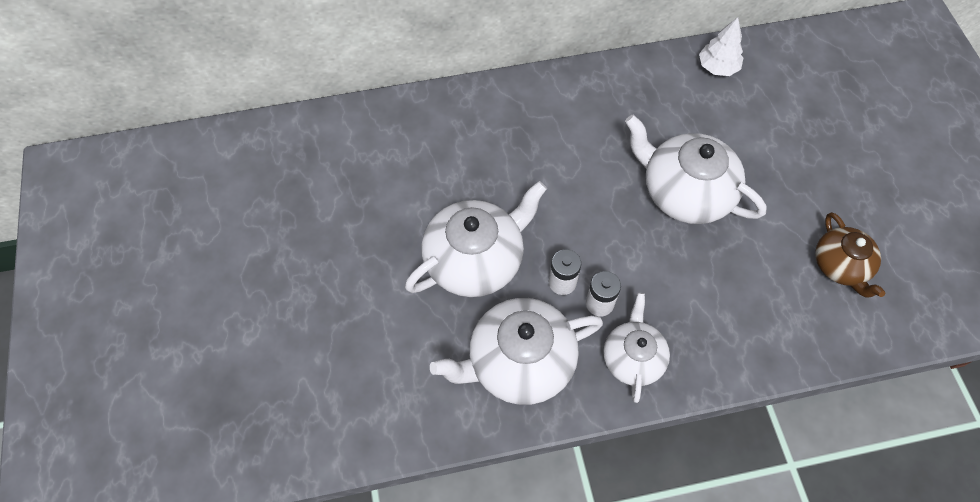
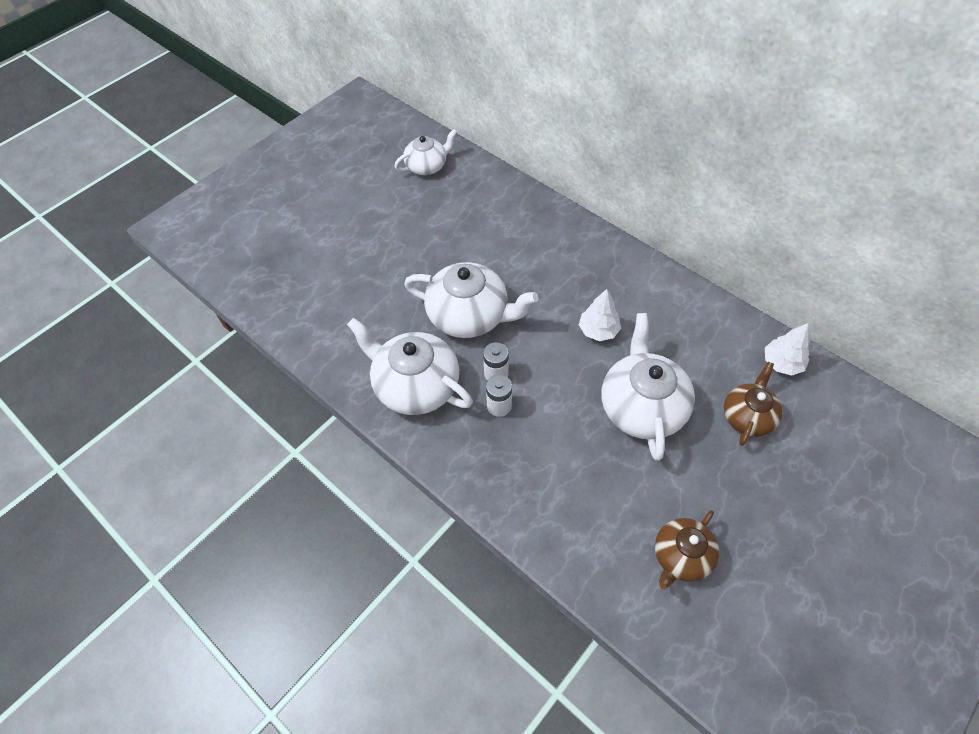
camera: 55 degrees right, 5 degrees down
(581, 168) = (598, 330): none -> white tree
(632, 358) = (473, 451): white teapot -> white teapot (427, 166)
(748, 127) = (747, 416): none -> brown teapot

